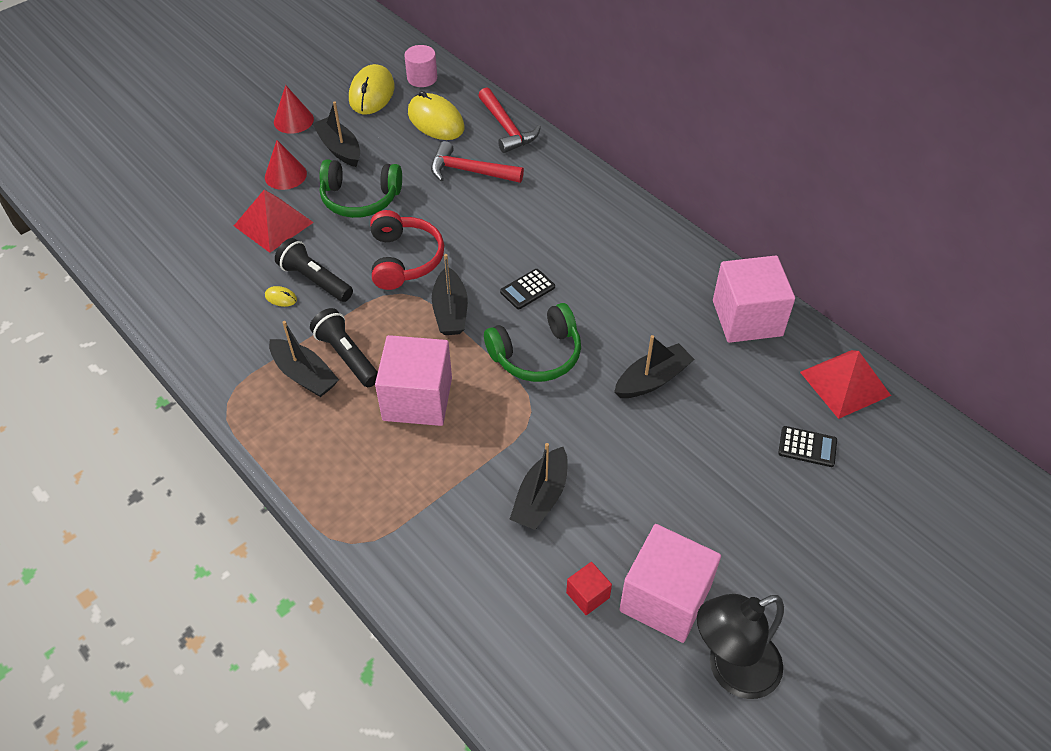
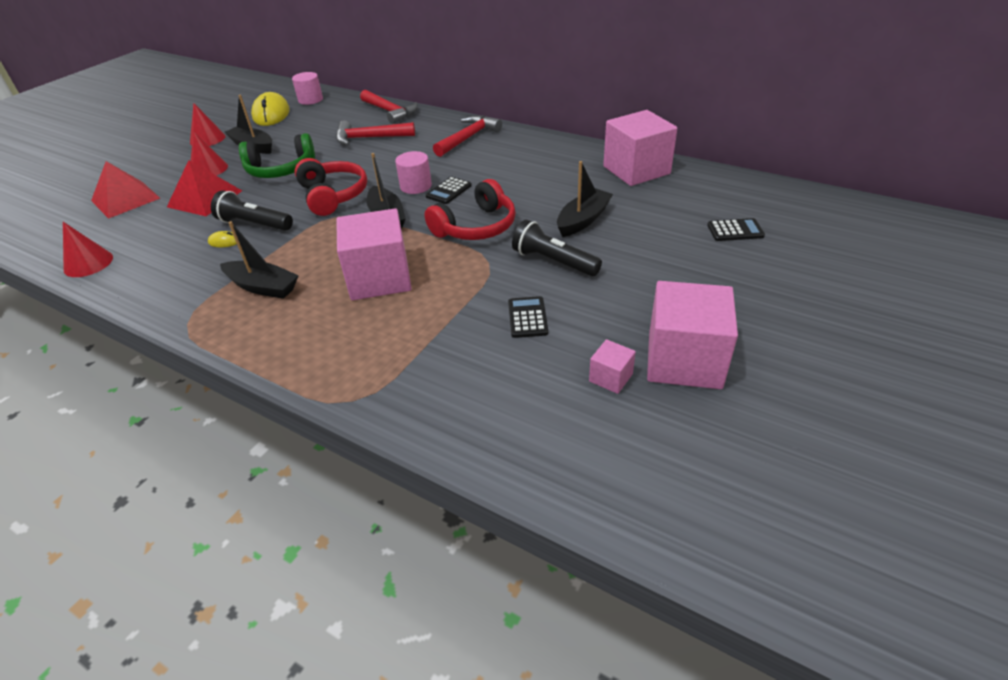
camera: 15 degrees left, 10 degrees down
(149, 289) = (88, 263): none -> red cone
(347, 356) = (301, 265): black flashlight -> black flashlight (553, 261)
(435, 121) = (330, 118): yellow mouse -> none
(495, 270) = (416, 186): none -> pink cylinder
(537, 355) = (476, 227): green headphones -> red headphones
(541, 497) = (527, 317): black boat -> black calculator
(580, 204) = (468, 138): none -> red hammer
(588, 595) = (610, 377): red cube -> pink cube
(731, 670) = (780, 398): black lamp -> none
(845, 383) = (736, 189): red pyramid -> red pyramid (125, 199)

